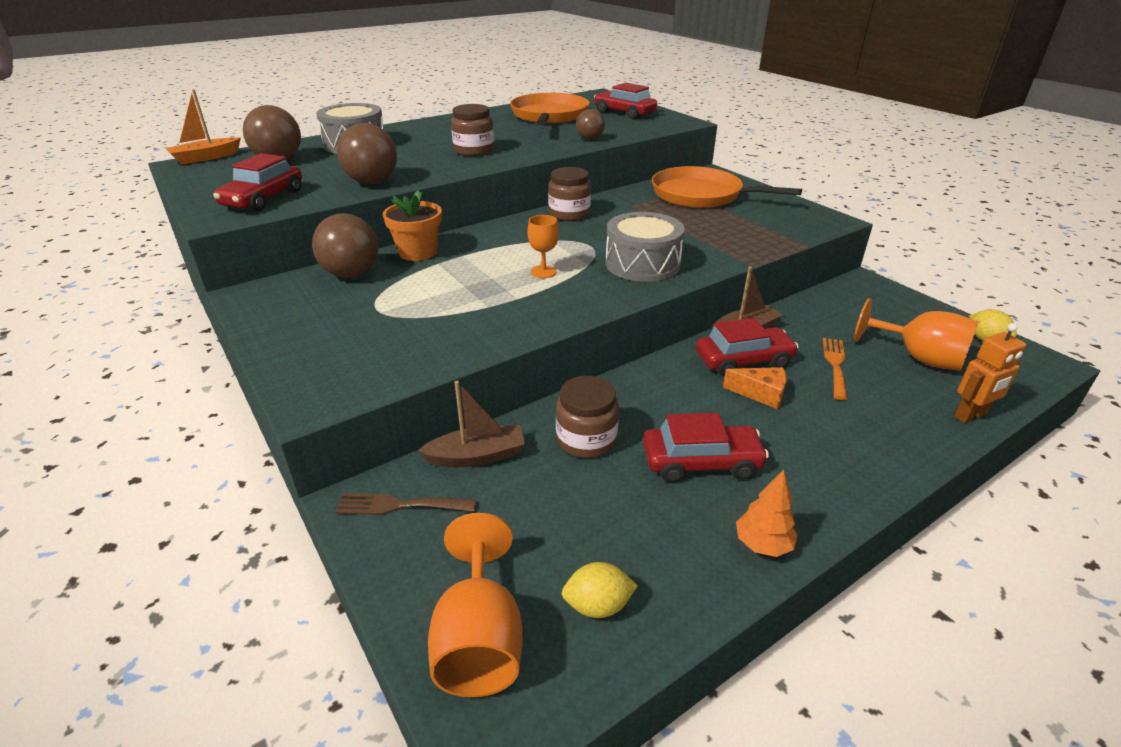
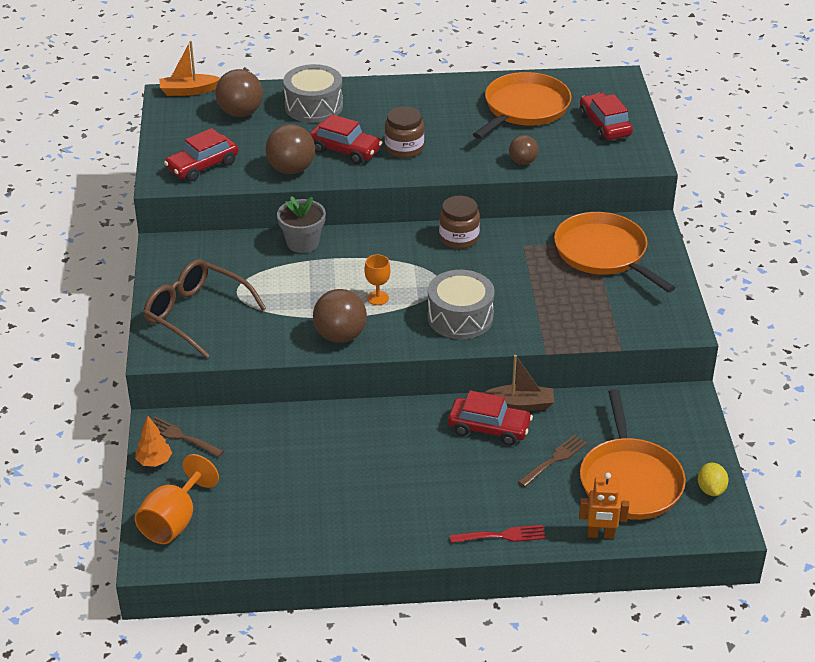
camera: 30 degrees right, 5 degrees up
(340, 344) = (196, 314): none -> brown glasses
(351, 274) = (241, 250): brown ball -> brown ball (340, 336)
(418, 252) = (302, 243): orange flower pot -> grey flower pot
(477, 456) = (245, 424): brown boat -> none
(586, 440) = (319, 441): brown jar -> none
(598, 605) = (242, 532): yellow lemon -> none
(701, 462) = (376, 485): red car -> red car (345, 150)
(760, 393) = (470, 458): orange cheese -> none
(762, 544) = (359, 544): orange tree -> orange tree (154, 461)
(835, 365) = (554, 459): orange fork -> brown fork
(892, 458) = (502, 535): none -> red fork
(919, 358) = (630, 480): orange goblet -> orange pan

